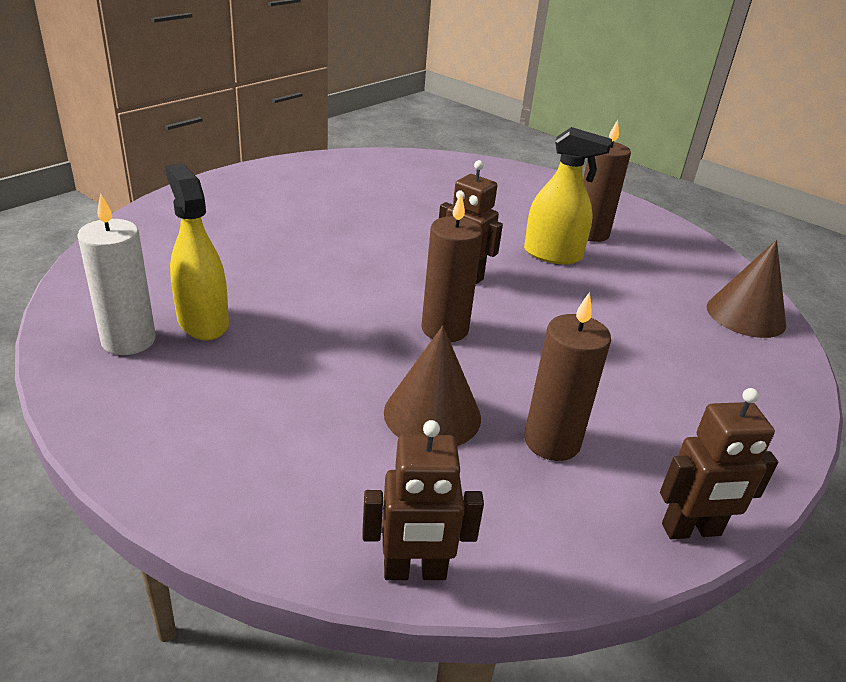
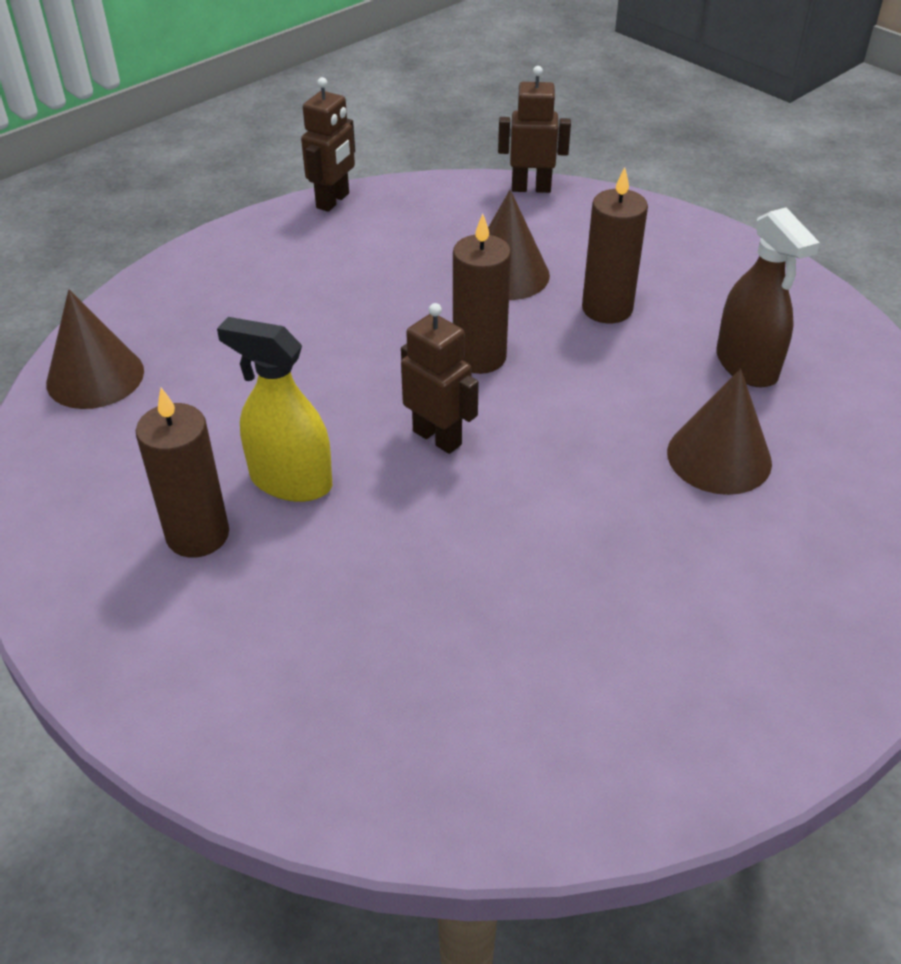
camera: 170 degrees left, 10 degrees up
(128, 340) = (810, 344): white candle -> none
(203, 322) = (746, 365): yellow spray bottle -> brown spray bottle
(257, 263) = (719, 457): none -> brown cone
(552, 441) = (408, 253): brown candle -> brown candle (607, 309)
(691, 530) = (333, 201): brown robot -> brown robot turned 120 degrees clockwise

